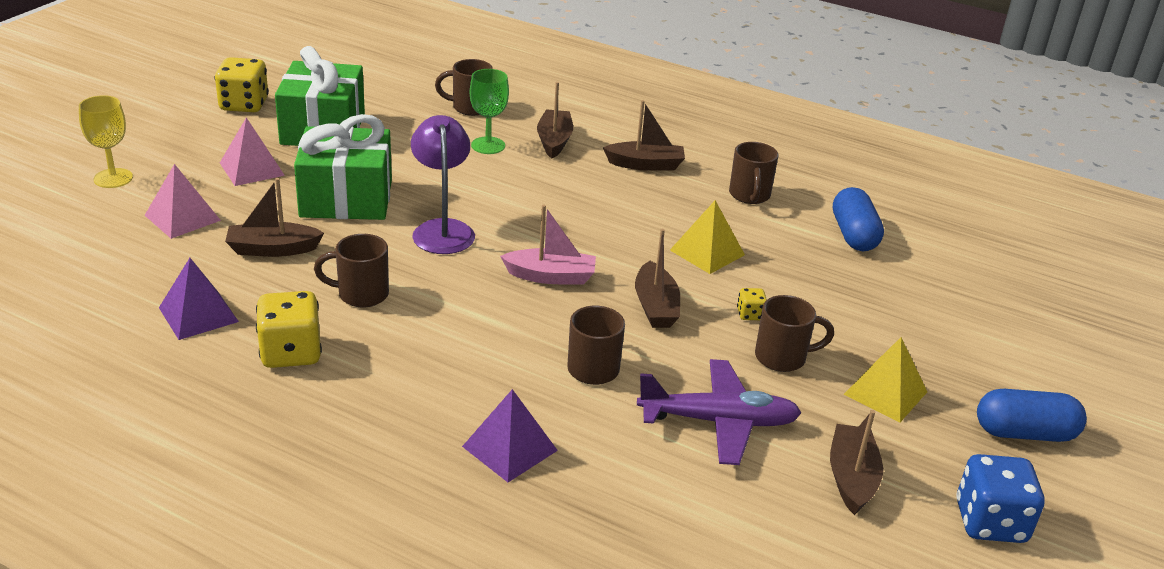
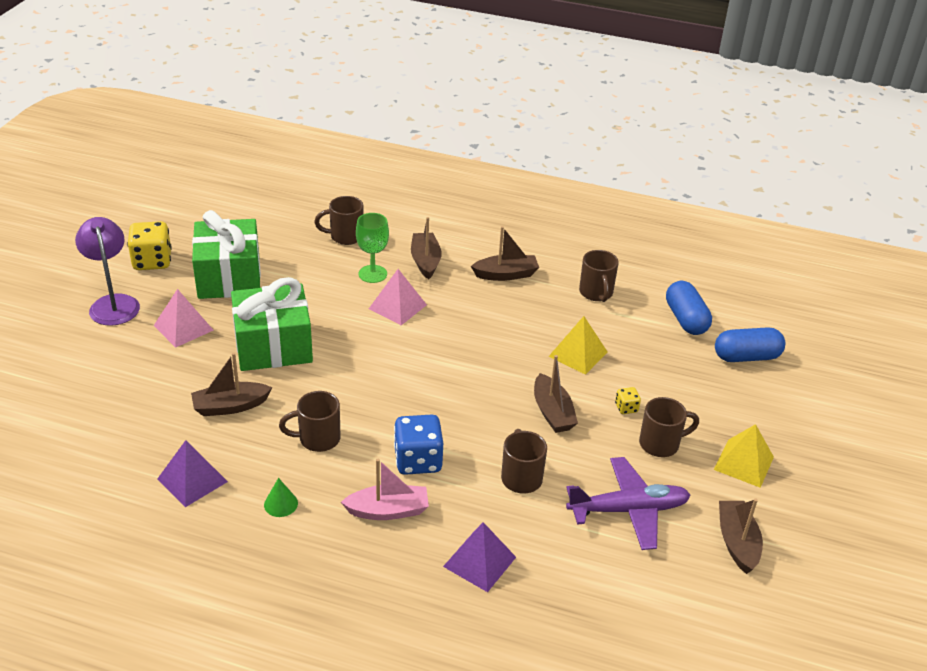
camera: 10 degrees left, 5 degrees up
(113, 178) = (68, 355): yellow goblet -> none
(182, 217) = (143, 386): pink pyramid -> pink pyramid (397, 306)
(291, 353) = (281, 504): yellow dice -> green cone
(442, 229) = (362, 365): purple lamp -> purple lamp (113, 303)
(551, 276) = (463, 397): pink boat -> pink boat (388, 511)
(990, 522) = (842, 562): blue dice -> blue dice (418, 460)
(1024, 433) = (850, 481): blue capsule -> blue capsule (746, 357)

